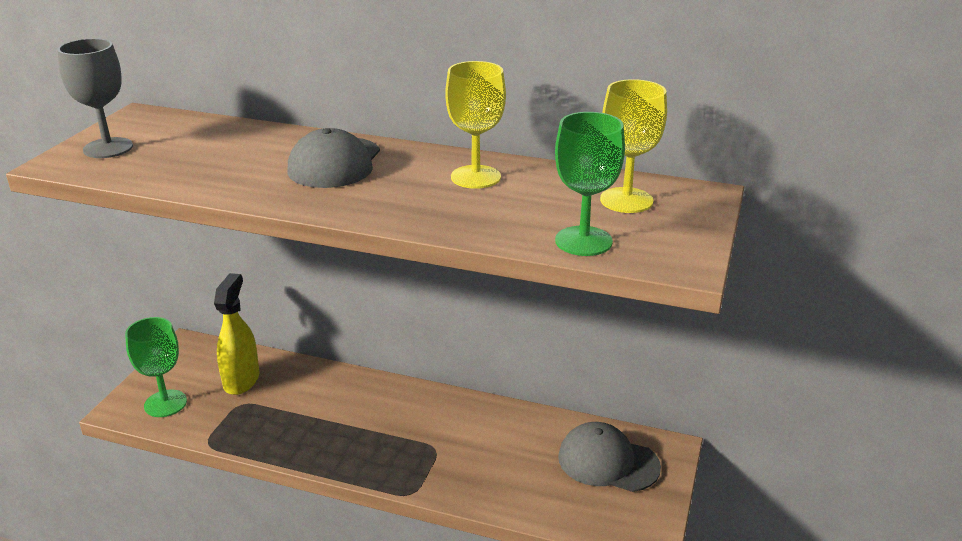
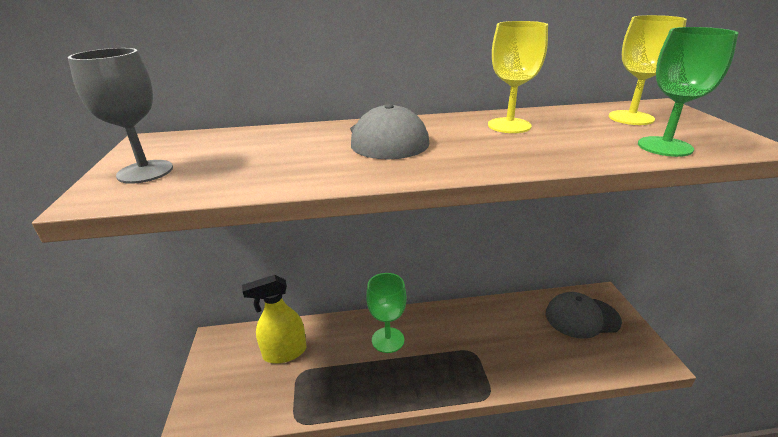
camera: 25 degrees left, 0 degrees up
(165, 403) = (232, 399): green goblet -> green goblet (388, 340)
(241, 380) = (284, 352): yellow spray bottle -> yellow spray bottle turned 90 degrees counterclockwise

